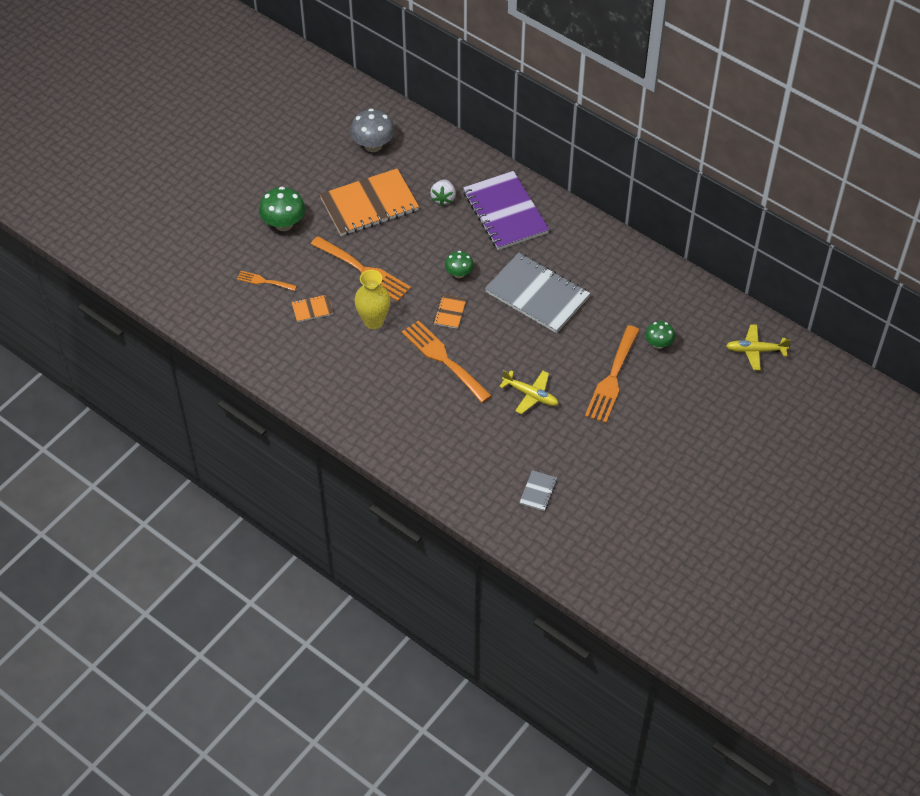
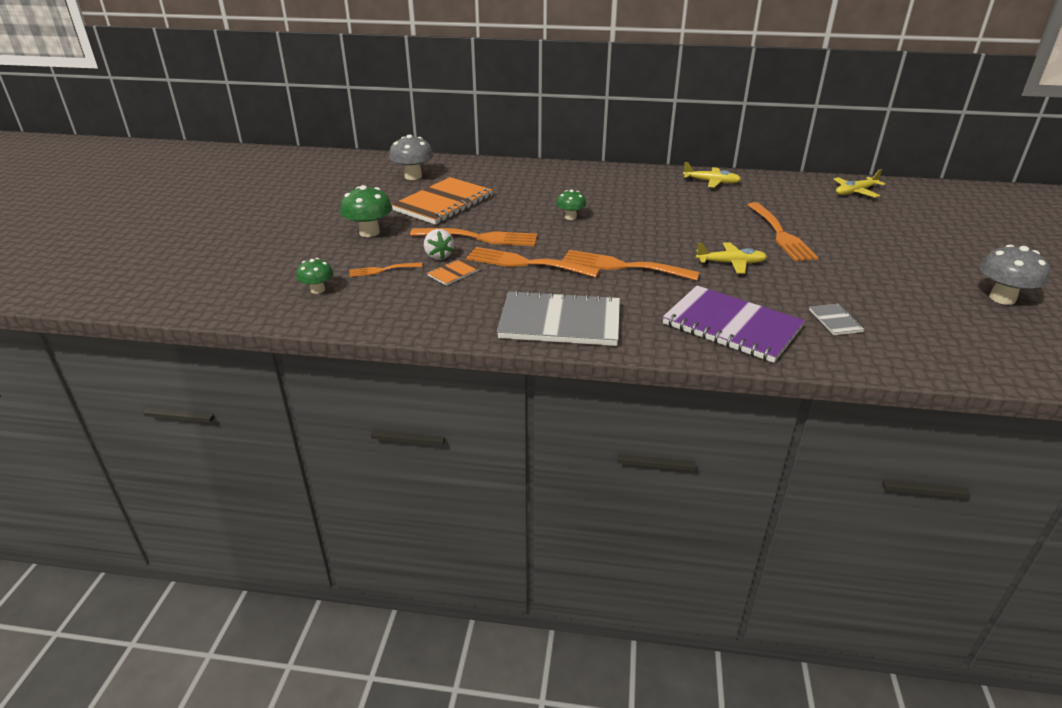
camera: 30 degrees left, 20 degrees down
(373, 321) = (525, 263): yellow vase -> orange fork
(443, 198) = (506, 186): white strawberry -> white strawberry (438, 256)
(450, 312) = (591, 239): orange notebook -> none
(505, 212) = (567, 180): purple notebook -> purple notebook (731, 326)
(537, 295) = (652, 210): grey notebook -> grey notebook (560, 322)
(636, 274) = (711, 182): none -> yellow plane
(658, 344) = (784, 208): green mushroom -> green mushroom (318, 290)
(695, 532) = (1002, 298): none -> grey mushroom

